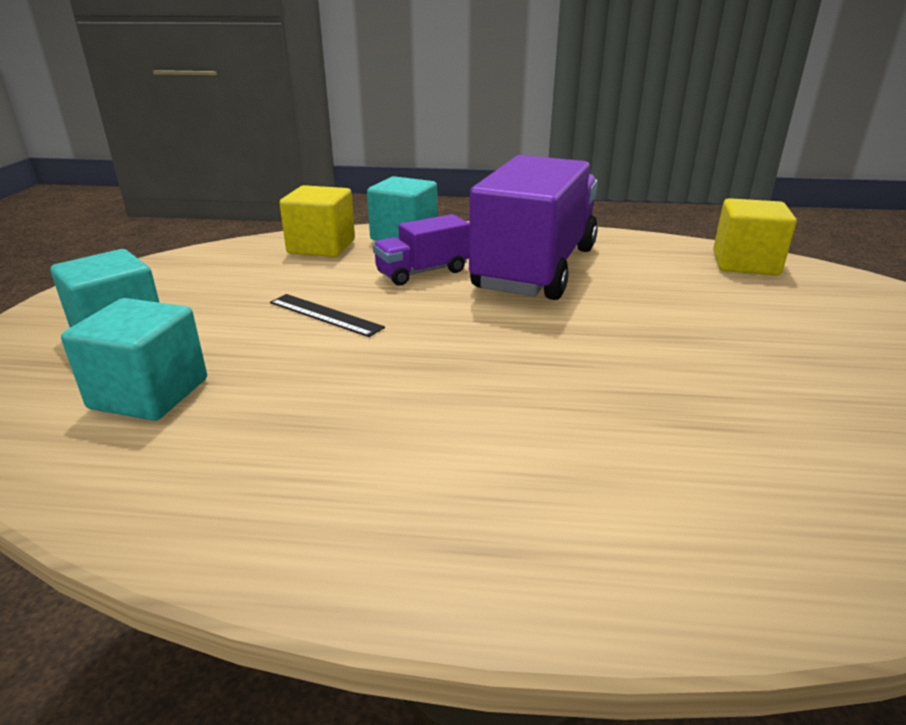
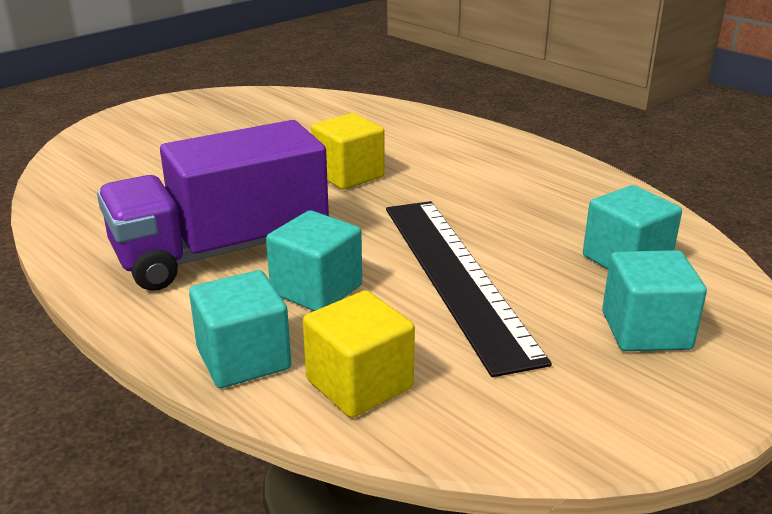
camera: 140 degrees left, 0 degrees up
(325, 315) = (457, 277): black ruler -> black ruler, size x2.41
(422, 272) = (316, 289): purple truck -> turquoise cube
(745, 263) = (78, 190): yellow cube -> yellow cube (348, 175)

